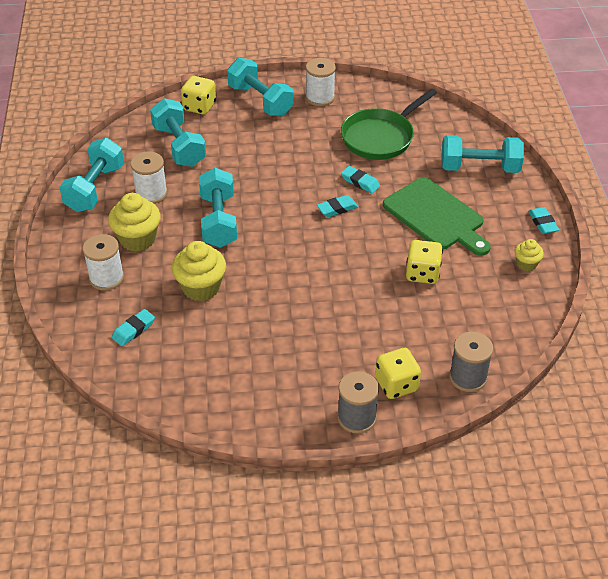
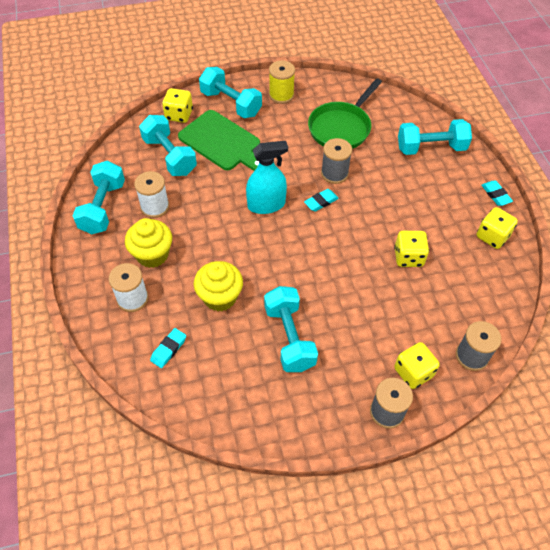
camera: 10 degrees left, 10 degrees up
(218, 221) = (221, 227): turquoise dumbbell -> turquoise dumbbell (289, 337)
(275, 205) = (266, 205): none -> turquoise spray bottle
(320, 97) = (281, 95): white spool -> yellow spool
(360, 182) = (334, 173): turquoise eraser -> grey spool
(436, 216) = (406, 199): green cutting board -> green cutting board (222, 142)
(526, 264) = (492, 236): yellow cupcake -> yellow dice

